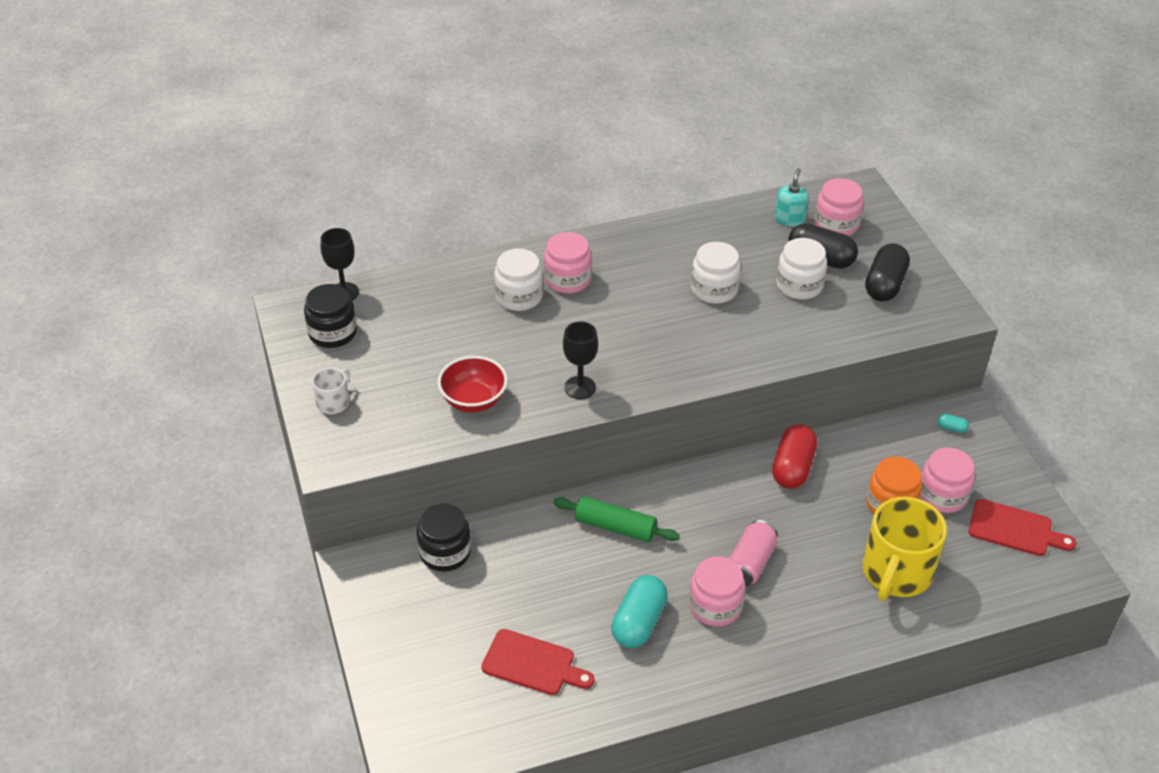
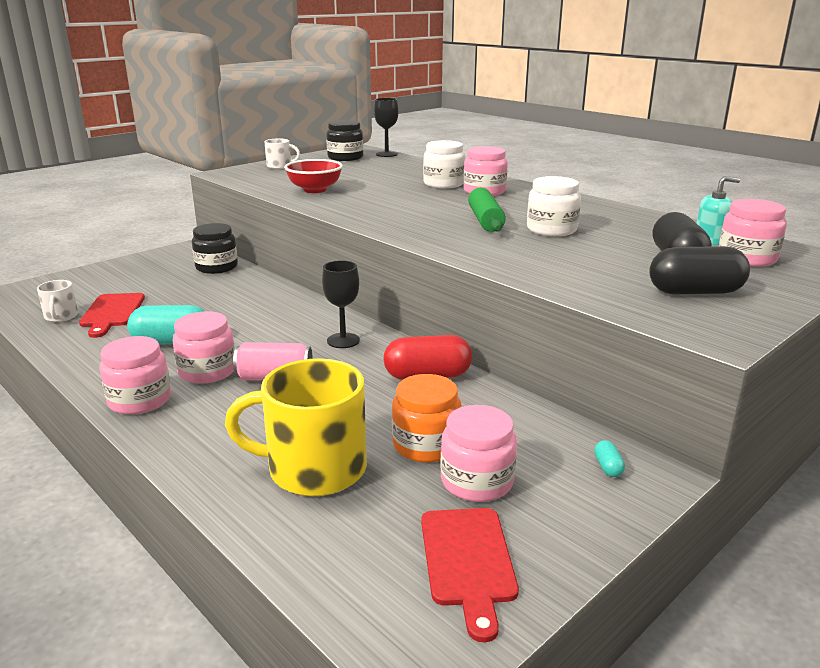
camera: 65 degrees right, 20 degrees down
(518, 710) = (61, 316): none -> white mug
(580, 387) = (362, 210): black goblet -> black goblet (343, 340)
(615, 527) = (282, 313): green rolling pin -> green rolling pin (485, 220)
(748, 660) = (140, 400): none -> pink jar
(799, 285) = (617, 257): white jar -> none

